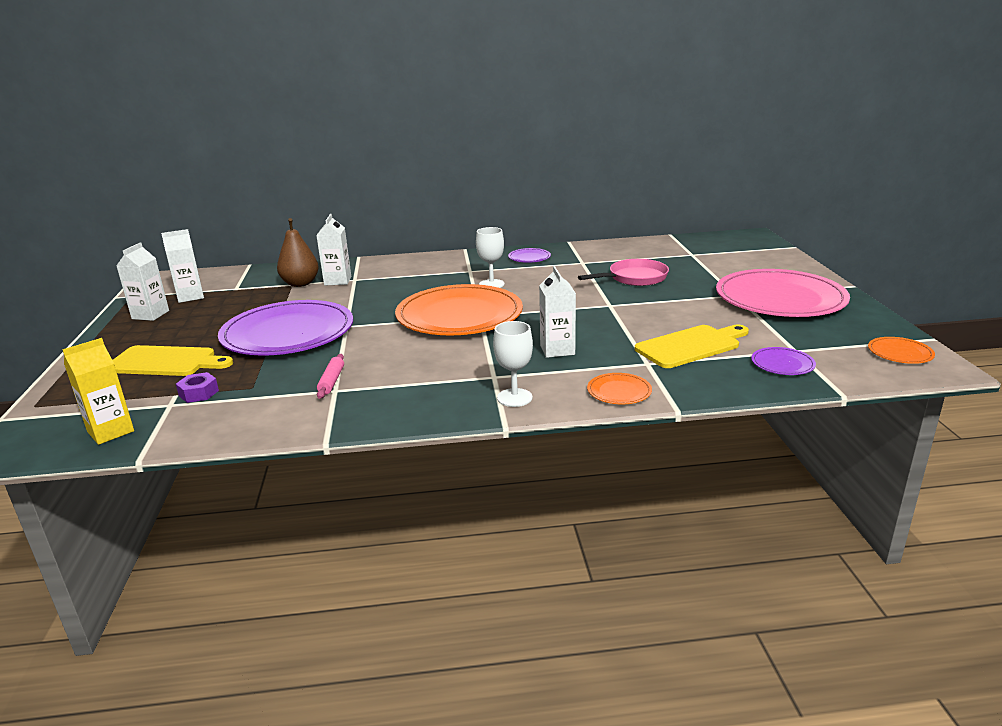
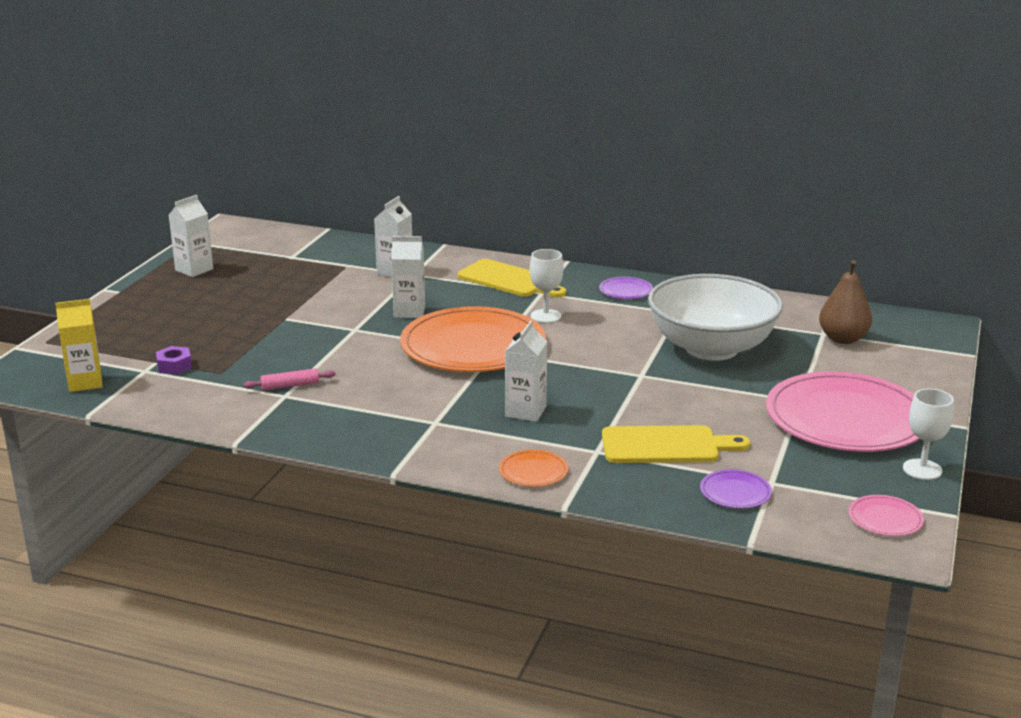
camera: 25 degrees right, 0 degrees up
(166, 362) = (171, 326): yellow cutting board -> yellow cutting board (509, 280)
(190, 296) = (243, 256): white carton -> white carton (409, 312)
(288, 333) = (296, 323): purple plate -> none
(300, 284) = (356, 266): brown pear -> brown pear (843, 339)
(332, 381) = (290, 386): pink rolling pin -> pink rolling pin turned 45 degrees clockwise
(514, 398) = (431, 449): white goblet -> white goblet (922, 469)
(634, 278) = (711, 348): pink pan -> white bowl
(900, 353) = (885, 518): orange plate -> pink plate

